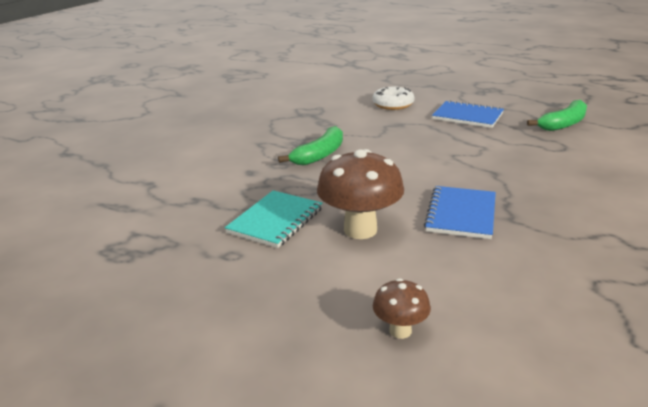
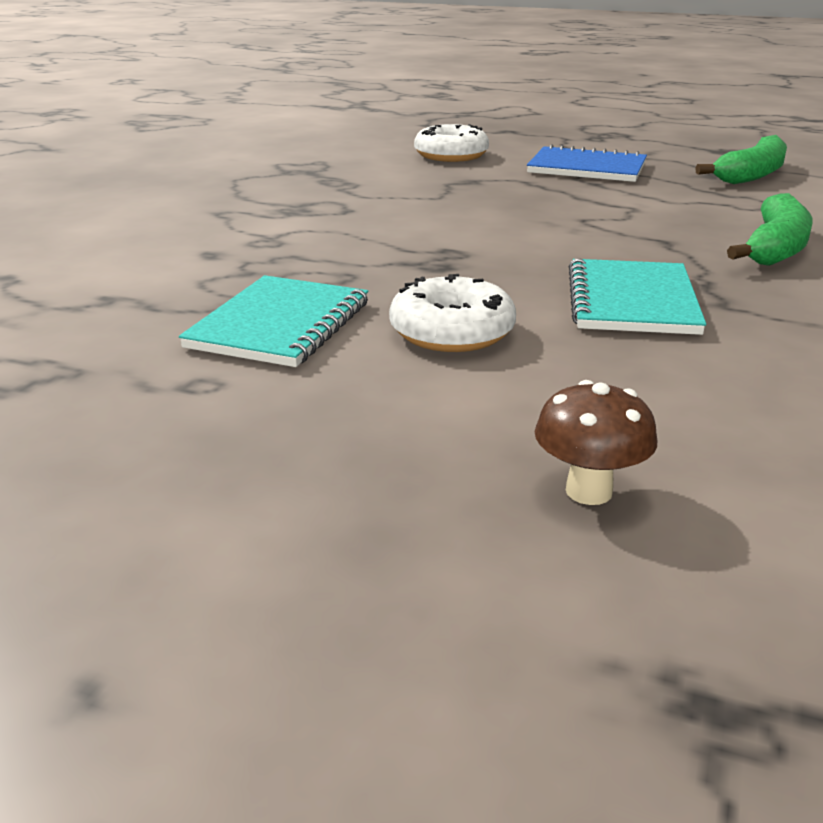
camera: 10 degrees left, 0 degrees up
(319, 155) = (339, 225): green banana -> green banana (775, 248)
(360, 230) = (452, 332): brown mushroom -> white donut
(461, 214) = (631, 301): blue notebook -> turquoise notebook

